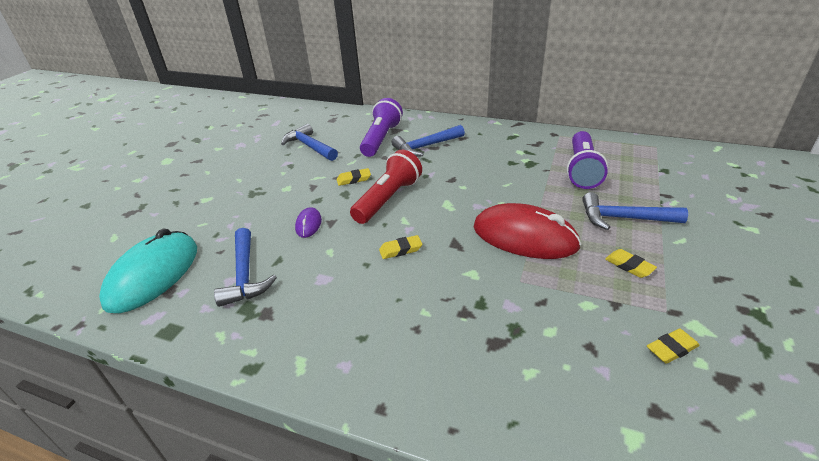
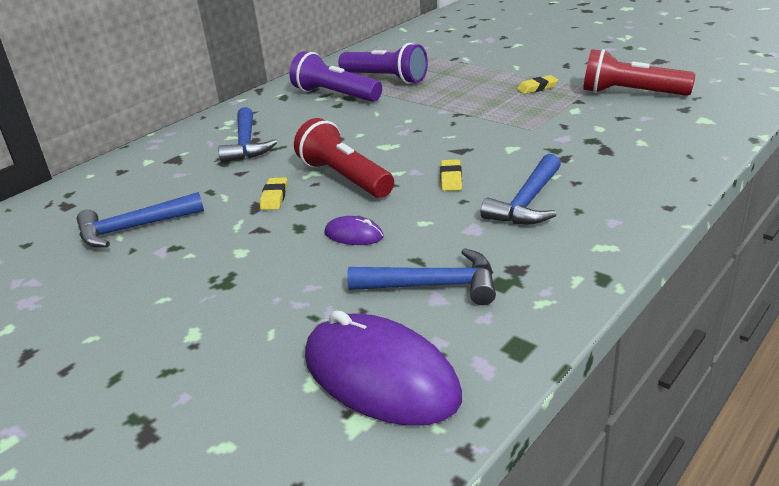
camera: 70 degrees left, 5 degrees down
(153, 275) = (380, 376): turquoise mouse -> purple mouse
(381, 139) = (186, 171): purple flashlight -> purple flashlight (335, 95)
(524, 237) = (472, 118): red mouse -> none
(623, 218) = (474, 78): blue hammer -> blue hammer (527, 203)
(671, 349) = (630, 93): yellow eraser -> red flashlight

